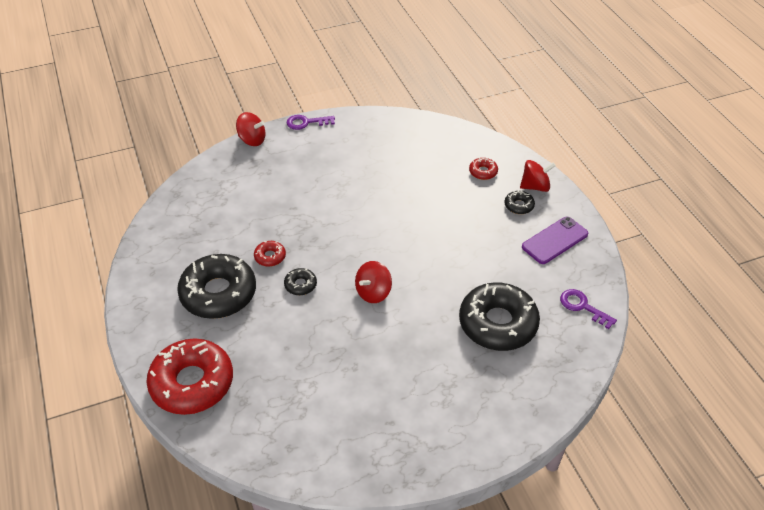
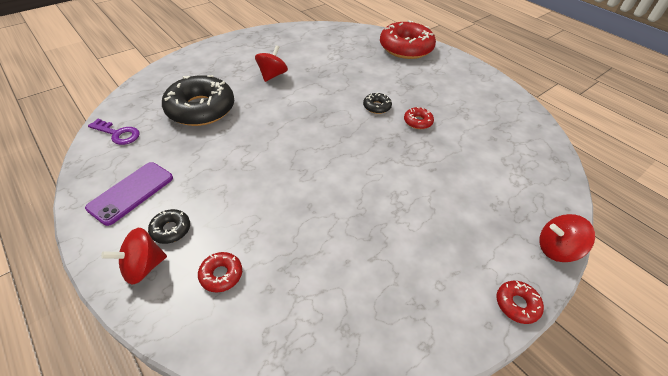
camera: 160 degrees right, 0 degrees up
(218, 293) = (434, 91): black donut -> none
(306, 122) = (517, 304): purple key -> red donut
(373, 292) = (313, 112): red spinning top -> red spinning top (272, 75)

